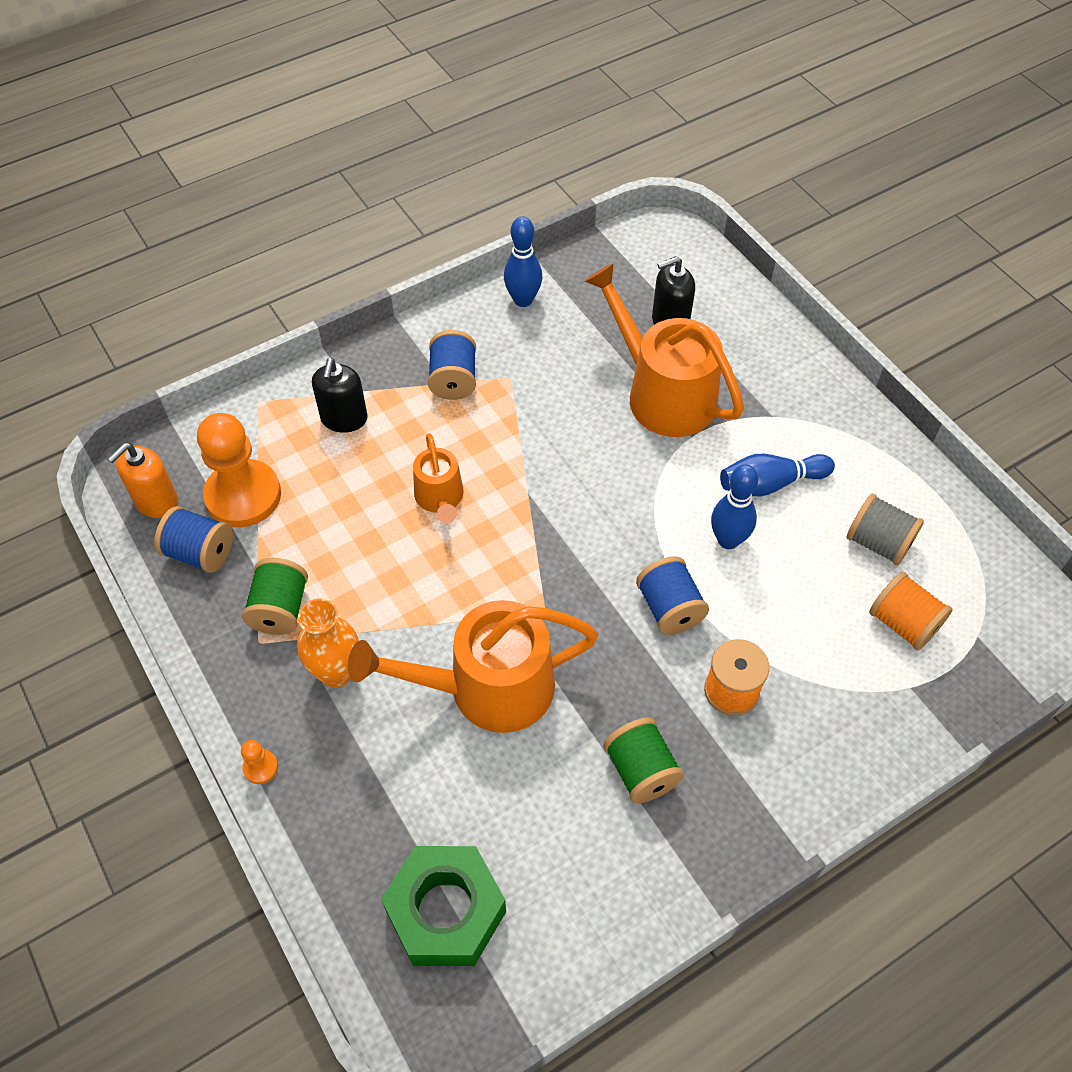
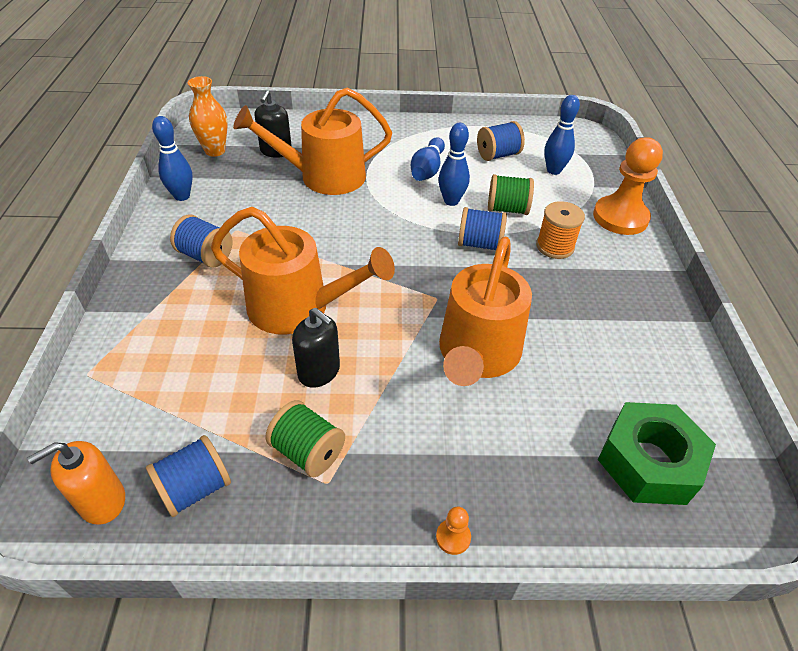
camera: 60 degrees left, 10 degrees down
(156, 501) = (102, 501): orange soap dispenser -> orange soap dispenser turned 75 degrees clockwise
(243, 496) = (169, 428): orange pawn -> orange pawn (620, 217)
(336, 672) = (399, 439): orange vase -> orange vase (215, 151)
(344, 419) = (168, 328): black soap dispenser -> black soap dispenser (319, 371)
(440, 498) = (298, 308): orange watering can -> orange watering can, size x1.87
(641, 770) = (587, 309): green spool -> green spool (507, 209)
(878, 543) = (497, 155): grey spool -> blue spool
(903, 623) = (553, 170): orange spool -> blue bowling pin

